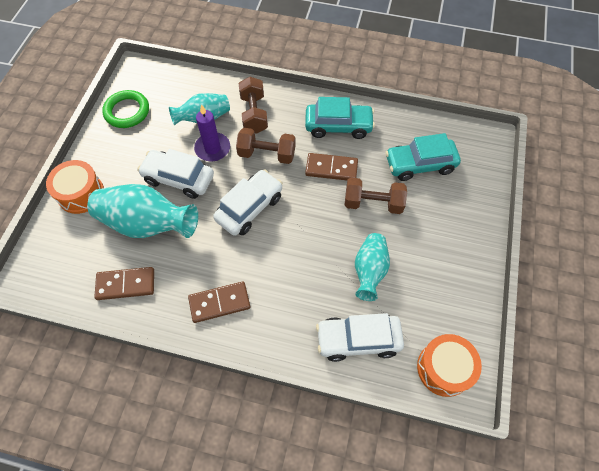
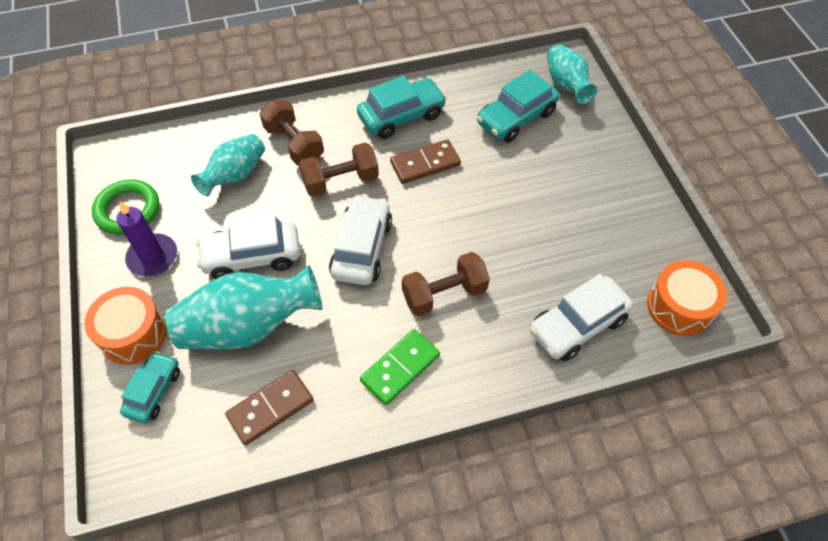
camera: 30 degrees left, 5 degrees down
(69, 236) = (154, 391): none -> turquoise car
(212, 148) = (270, 204): purple candle -> purple candle (153, 257)
(219, 303) = (400, 368): brown domino -> green domino
(369, 271) = (540, 249): turquoise vase -> turquoise vase (566, 85)
(373, 203) = (495, 179): brown dumbbell -> brown dumbbell (444, 294)

